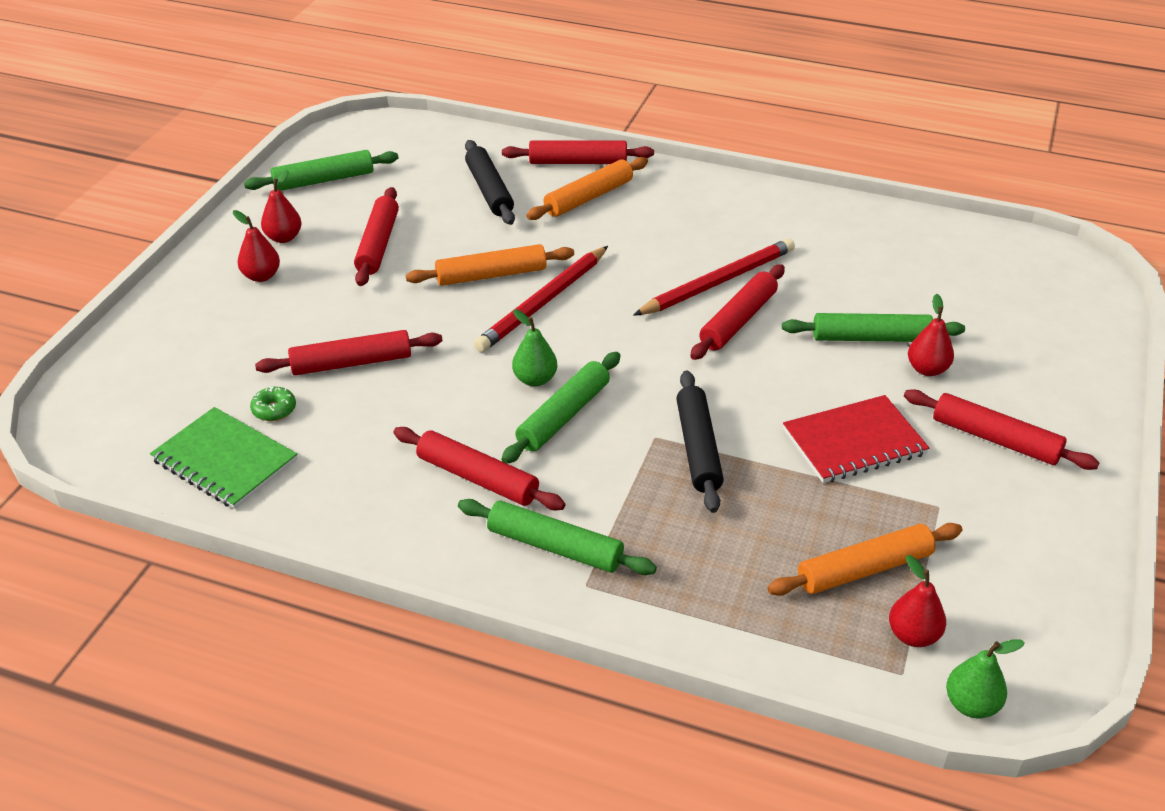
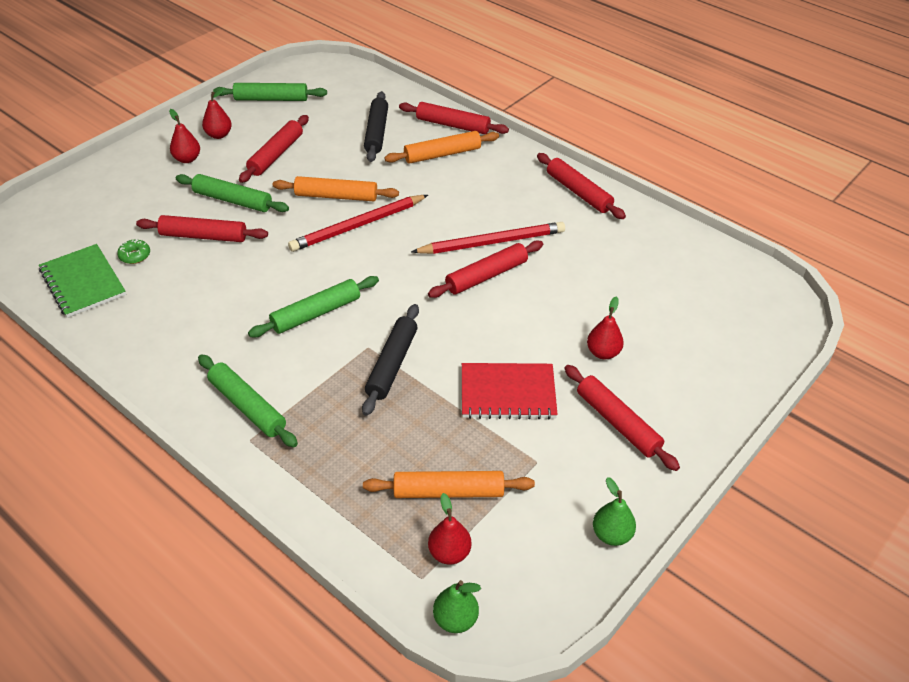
camera: 20 degrees right, 5 degrees up
(477, 478) = (230, 342): red rolling pin -> red rolling pin (578, 192)
(535, 379) = (314, 281): green pear -> green pear (611, 534)
(871, 338) = (576, 316): green rolling pin -> green rolling pin (232, 200)

